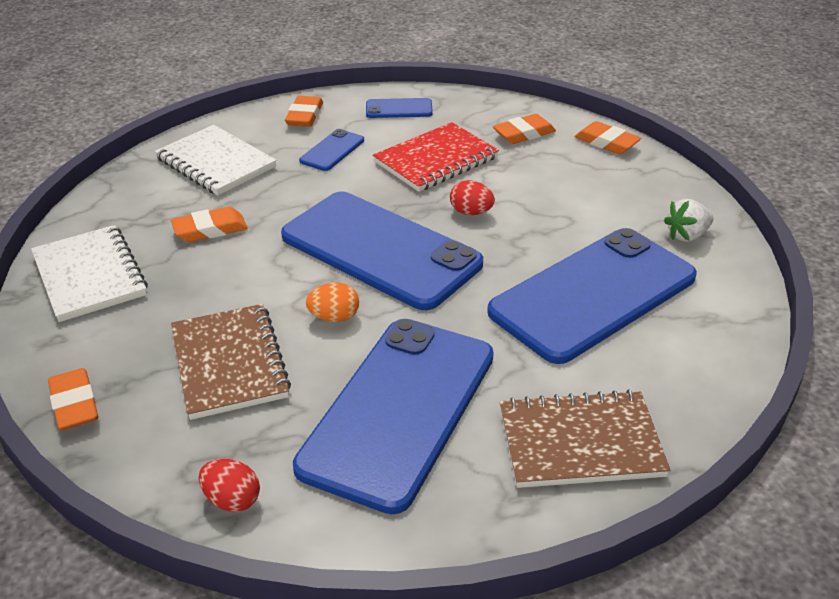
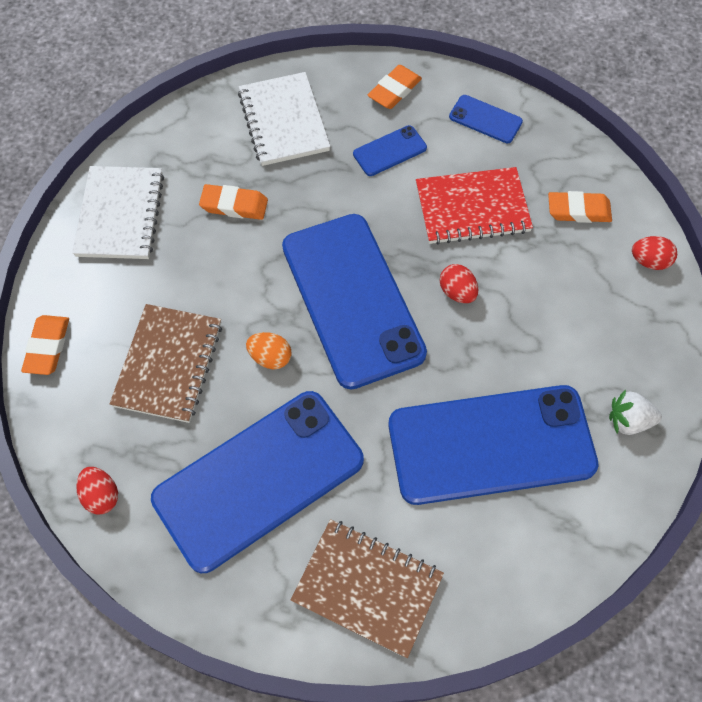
camera: 30 degrees right, 25 degrees up
(606, 142) = (649, 261): orange eraser -> red egg

